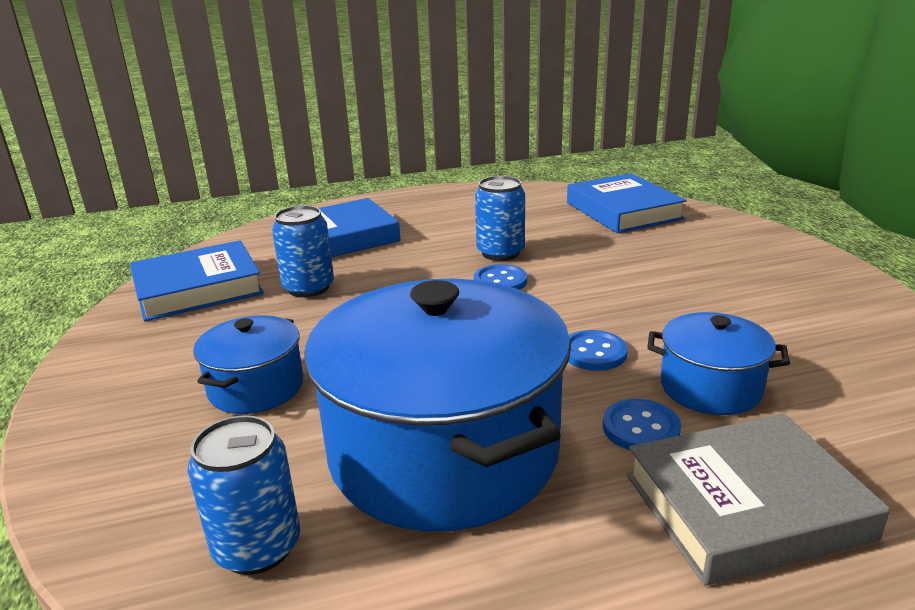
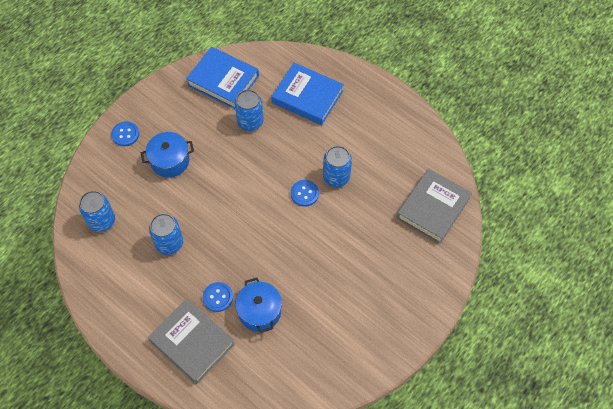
camera: 55 degrees right, 35 degrees up
(444, 452) = (169, 243): blue pot -> blue can
(594, 353) = (262, 260): blue button -> blue button (125, 134)
(623, 211) = (433, 208): blue book -> grey book

